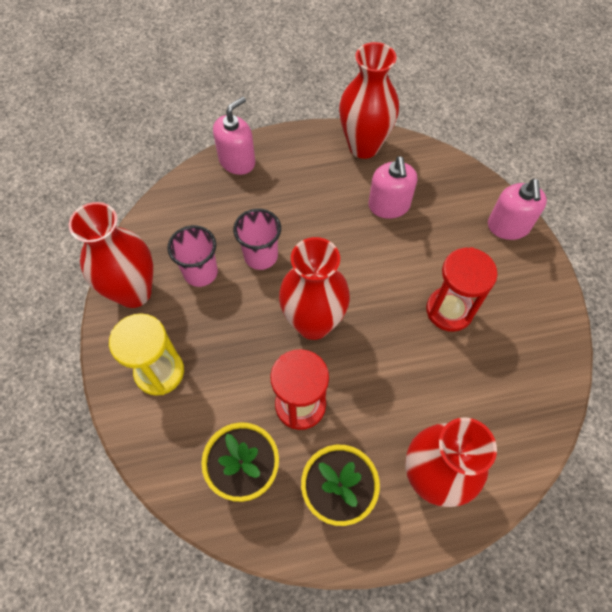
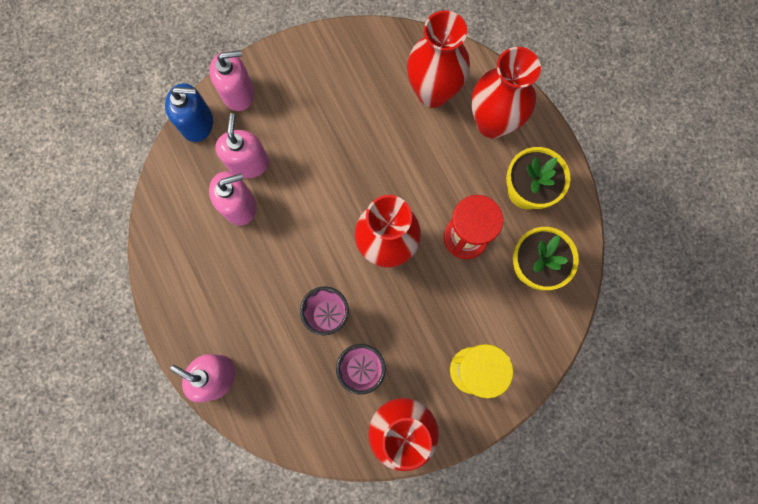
camera: 105 degrees left, 15 degrees up
(364, 146) = (167, 246): red vase -> red vase (433, 92)
(431, 221) = (248, 162): none -> pink soap dispenser
(449, 310) = (342, 131): red hourglass -> none
(480, 188) = (197, 123): none -> blue soap dispenser

